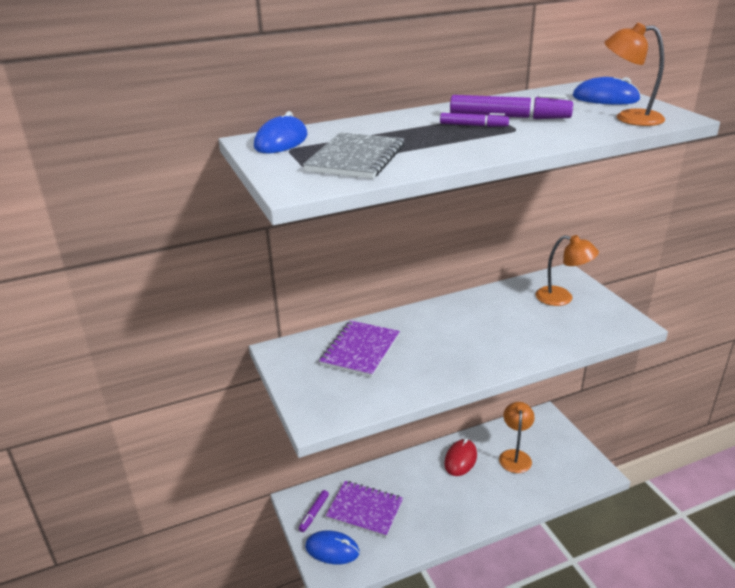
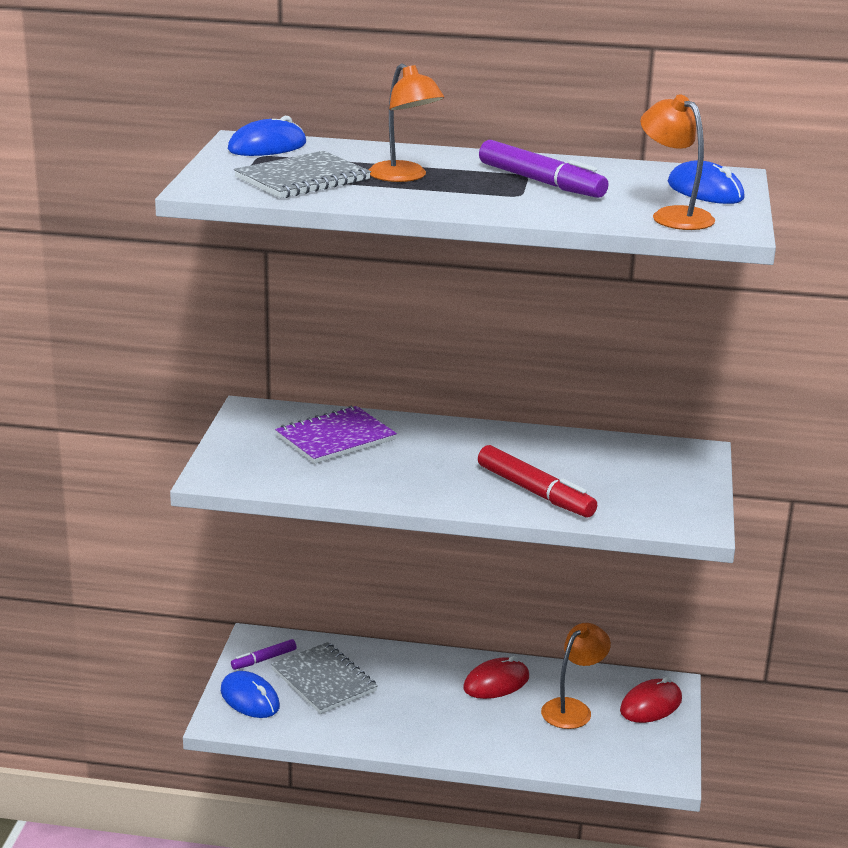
camera: 30 degrees right, 5 degrees down
(365, 510) = (324, 680): purple notebook -> grey notebook
(473, 126) = (483, 180): purple marker -> none
(524, 339) = (535, 492): none -> red marker
(548, 433) = (651, 705): none -> red mouse
(562, 298) = (650, 472): orange lamp -> orange lamp (404, 177)

